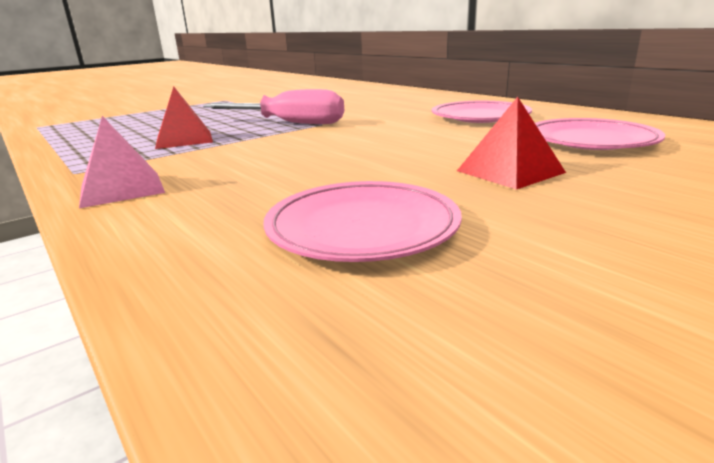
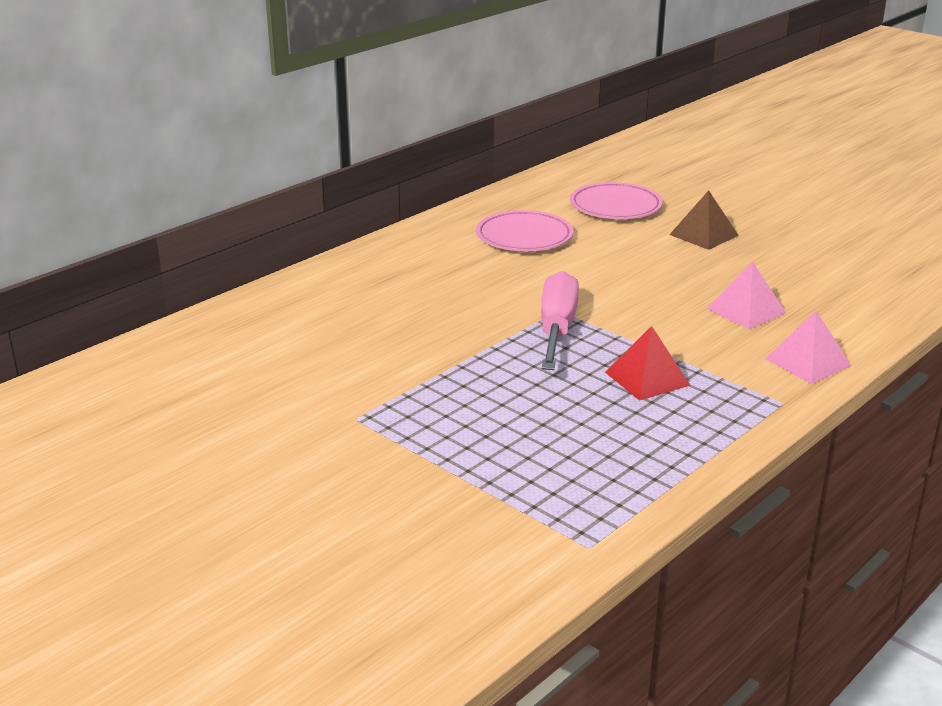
camera: 100 degrees left, 5 degrees up
(268, 174) = (746, 310): none -> pink pyramid
(362, 228) = (820, 272): pink plate -> none
(510, 171) = (704, 235): red pyramid -> brown pyramid

